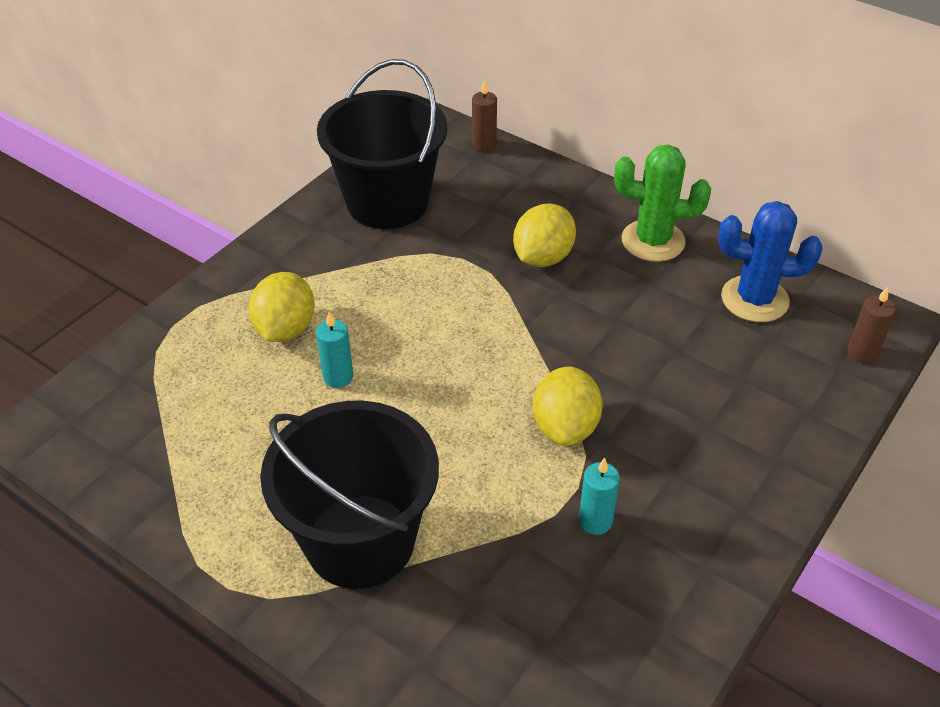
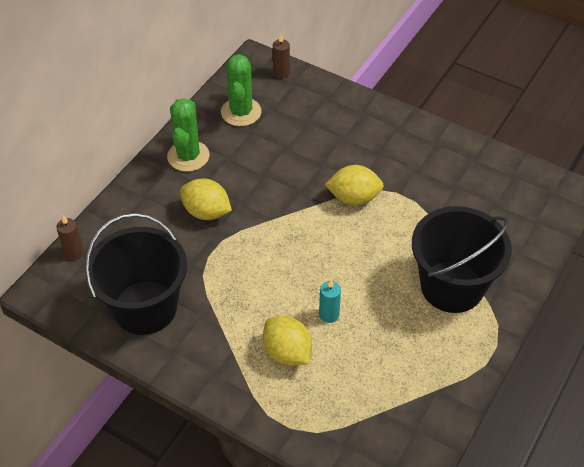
camera: 95 degrees left, 5 degrees up
(285, 329) = (287, 352): yellow lemon -> yellow lemon turned 45 degrees clockwise
(595, 521) = (417, 184): turquoise candle -> none
(754, 299) = (241, 112): blue cactus -> green cactus

